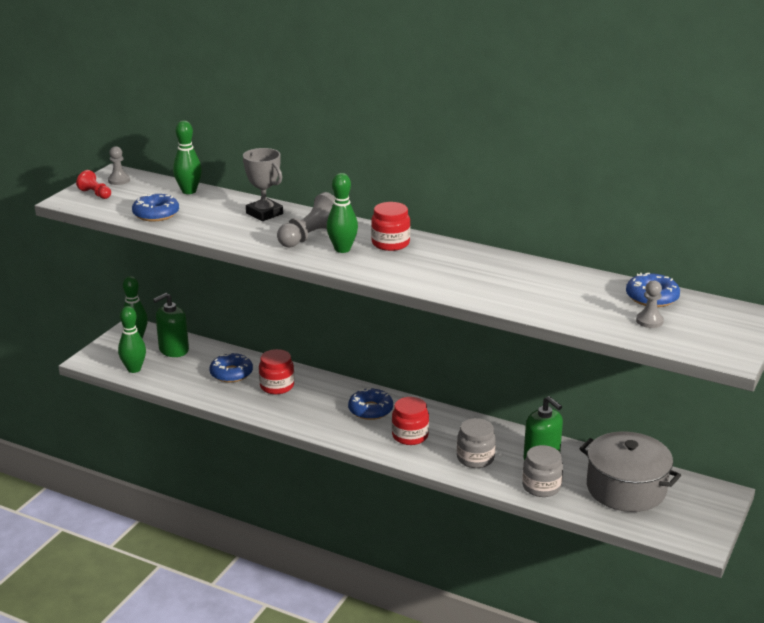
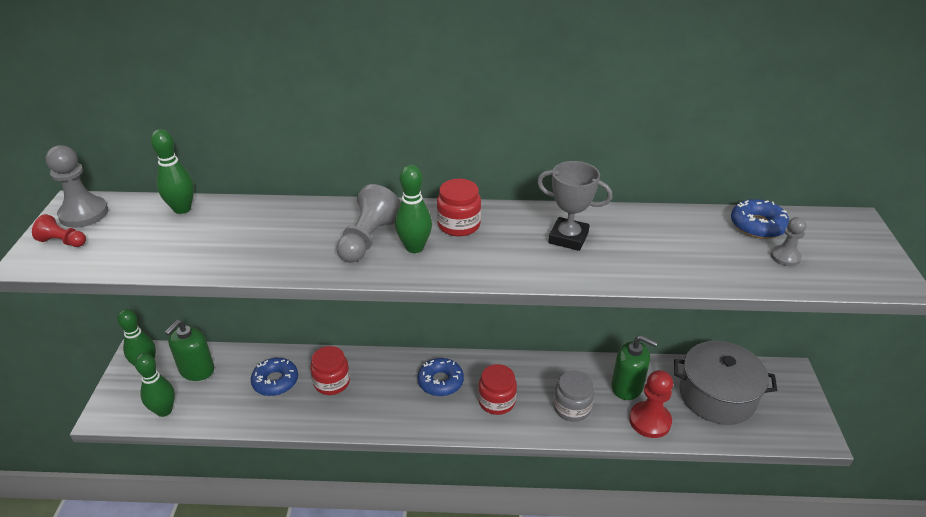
camera: 25 degrees left, 10 degrees up
(119, 180) = (84, 214): grey pawn -> grey pawn, size x1.73
(156, 214) = (160, 253): blue donut -> none
(264, 213) = (292, 219): grey trophy -> grey trophy (568, 238)
(541, 487) = (650, 421): grey jar -> red pawn

